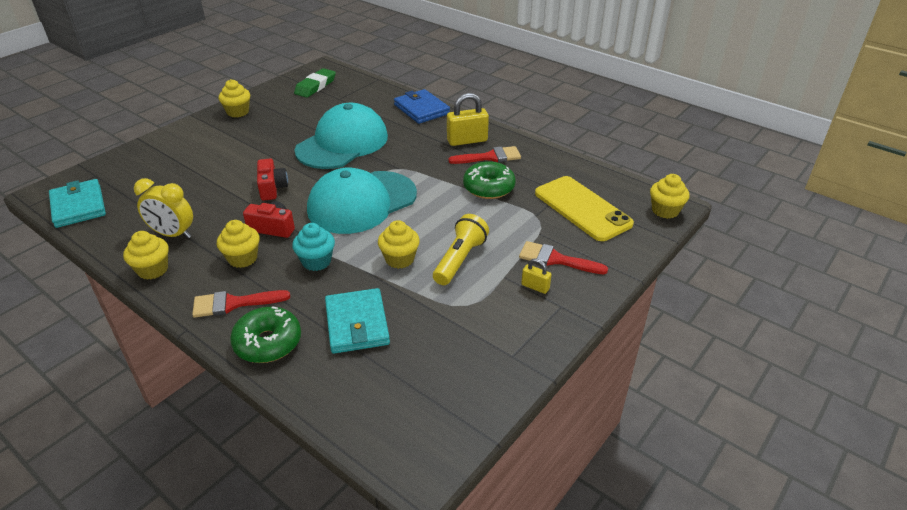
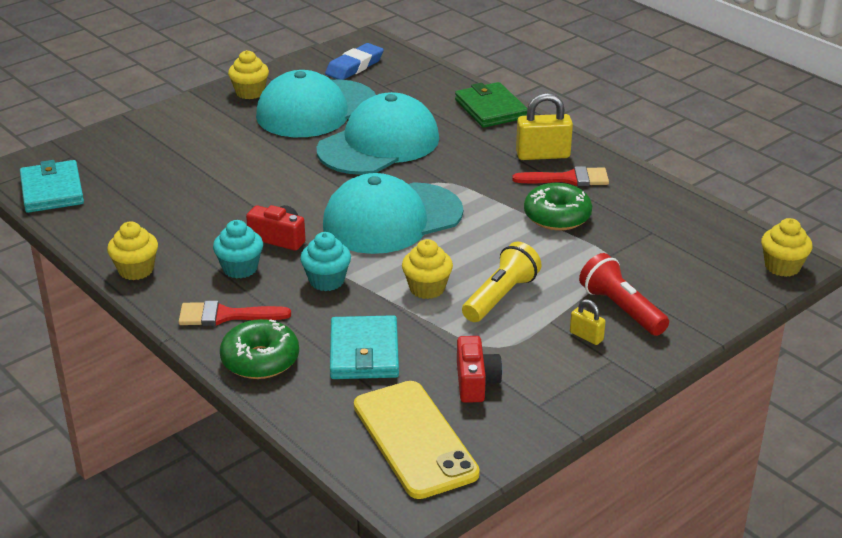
camera: 10 degrees right, 5 degrees down
(173, 234) = (161, 233): yellow clock -> none
(242, 258) = (240, 268): yellow cupcake -> turquoise cupcake
(272, 188) = (283, 191): red camera -> red camera (475, 382)
(290, 121) = (316, 109): none -> turquoise cap
(315, 86) = (354, 66): green eraser -> blue eraser
(421, 109) = (490, 109): blue wallet -> green wallet
(556, 259) = (621, 309): red brush -> red flashlight
(582, 208) = (673, 253): yellow phone -> yellow phone (415, 439)

